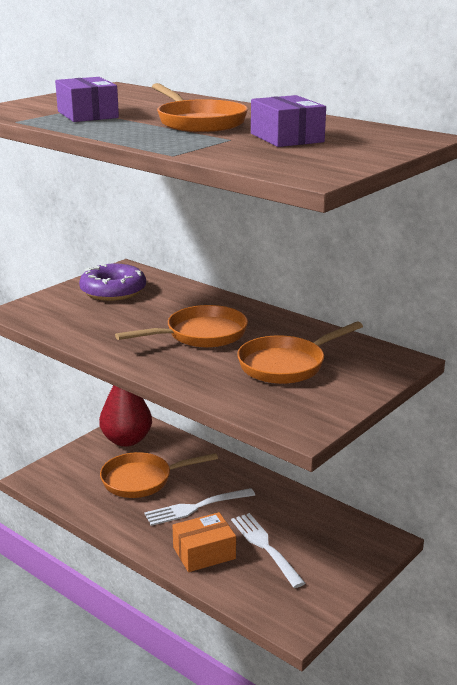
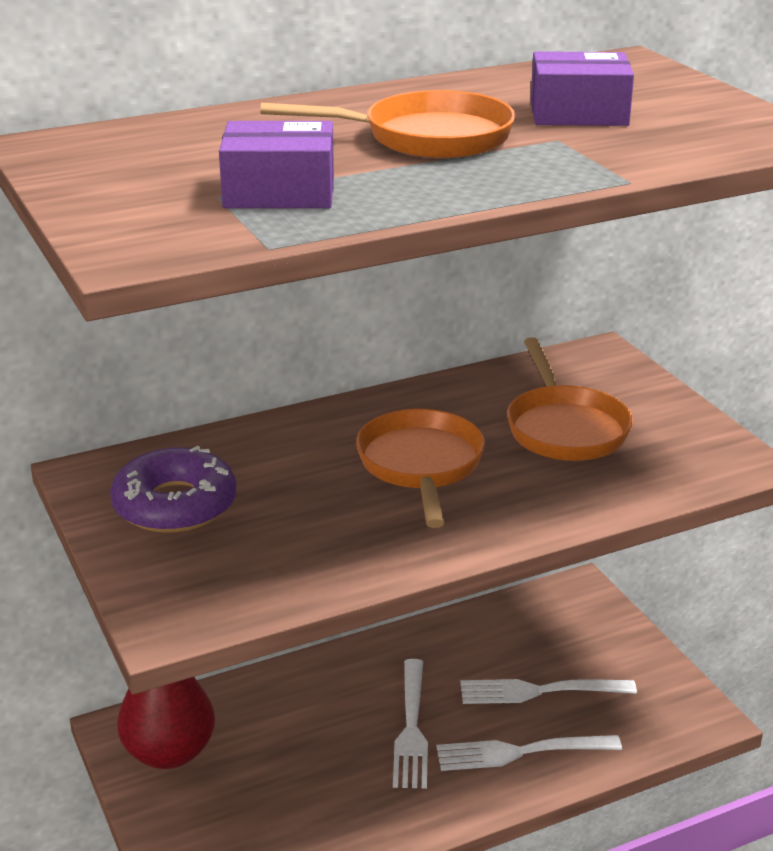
camera: 65 degrees left, 5 degrees up
(141, 480) = (300, 766): orange pan -> none
(204, 553) = (522, 752): orange box -> white fork

